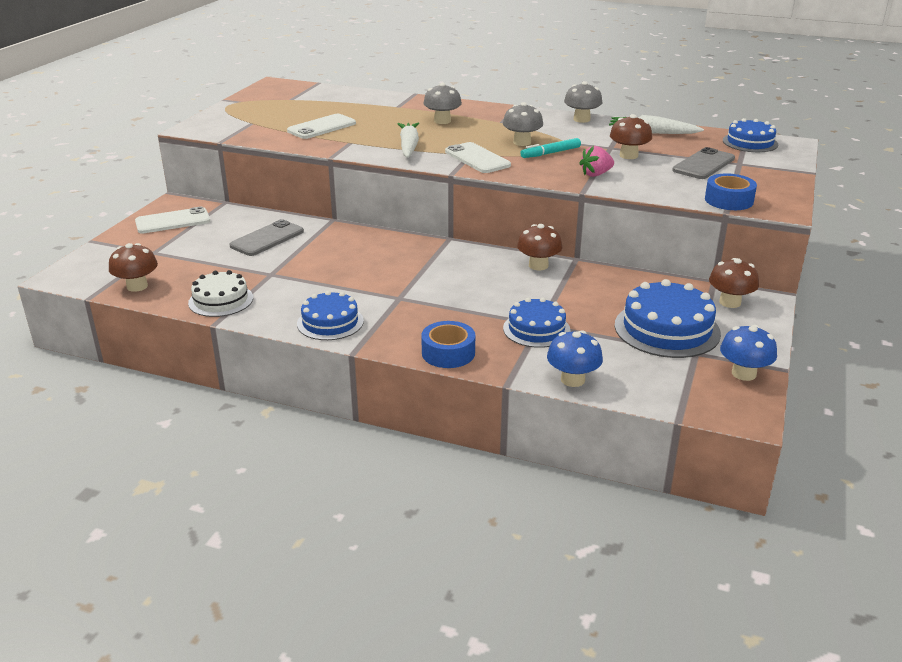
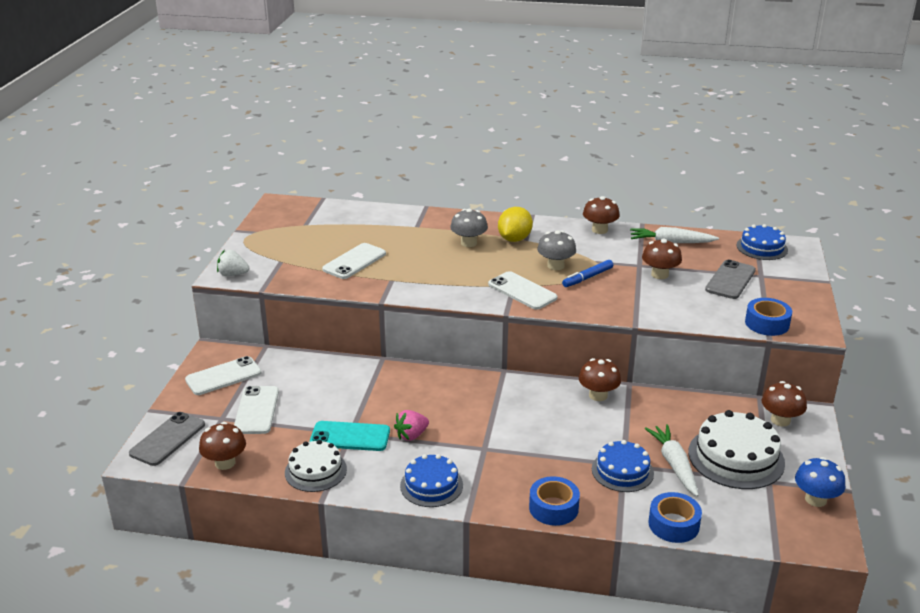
camera: 10 degrees left, 0 degrees up
(189, 249) = (256, 410): none -> white phone
(200, 129) = (233, 274): none -> white strawberry
(267, 239) = (328, 389): grey phone -> grey phone (167, 439)
(269, 277) = (350, 437): none -> turquoise phone
(408, 146) = (450, 280): white carrot -> white carrot (674, 465)
(490, 121) = (514, 239): none -> yellow lemon
(551, 153) = (587, 278): turquoise marker -> blue marker
(572, 380) = (673, 524): blue mushroom -> blue tape
(581, 119) = (599, 230): grey mushroom -> brown mushroom
(596, 174) = (639, 302): pink strawberry -> pink strawberry (411, 435)
(667, 329) = (736, 457): blue cake -> white cake

